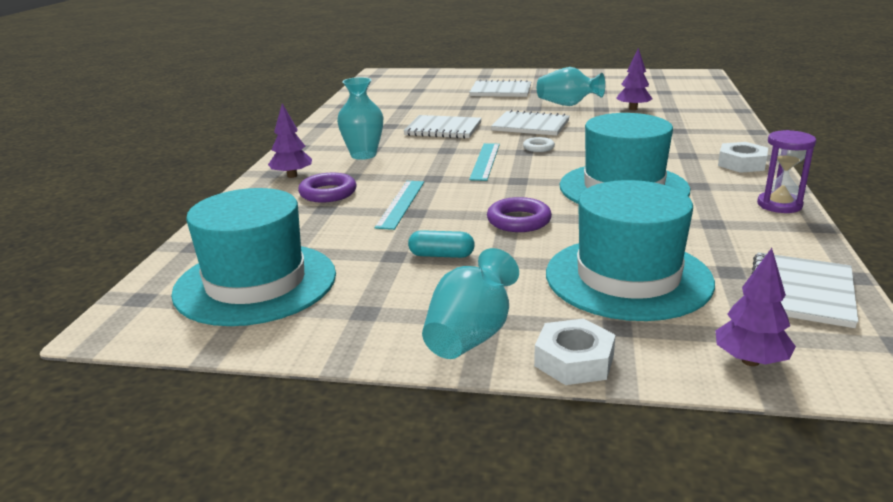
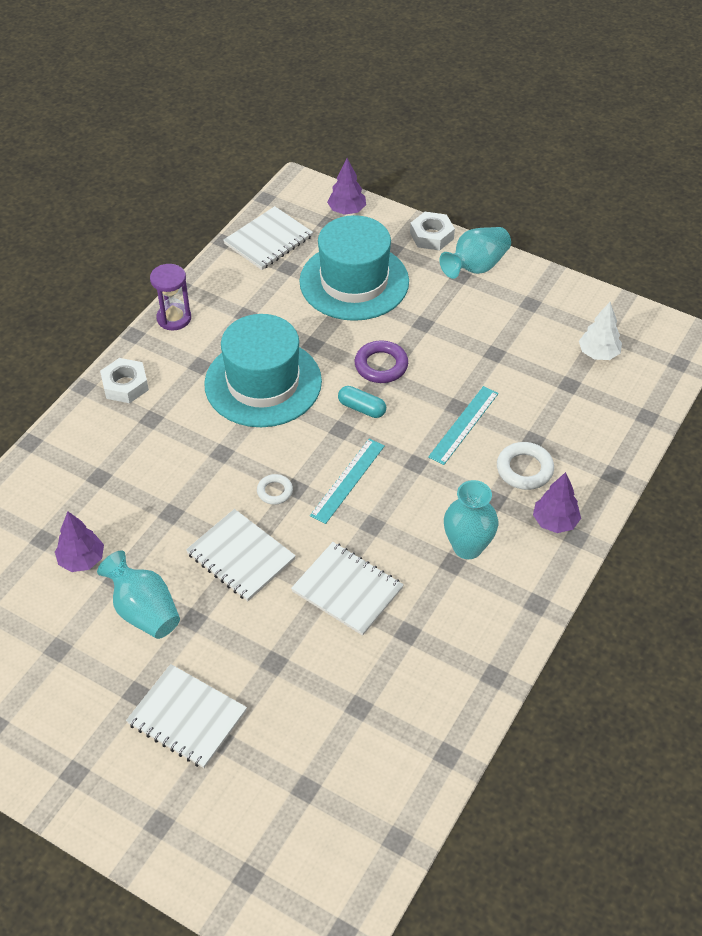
camera: 160 degrees left, 25 degrees up
(255, 283) = (598, 354): turquoise hat -> white tree
(328, 193) = (524, 469): purple ring -> white ring
(441, 255) = (460, 342): turquoise capsule -> turquoise capsule (362, 408)

